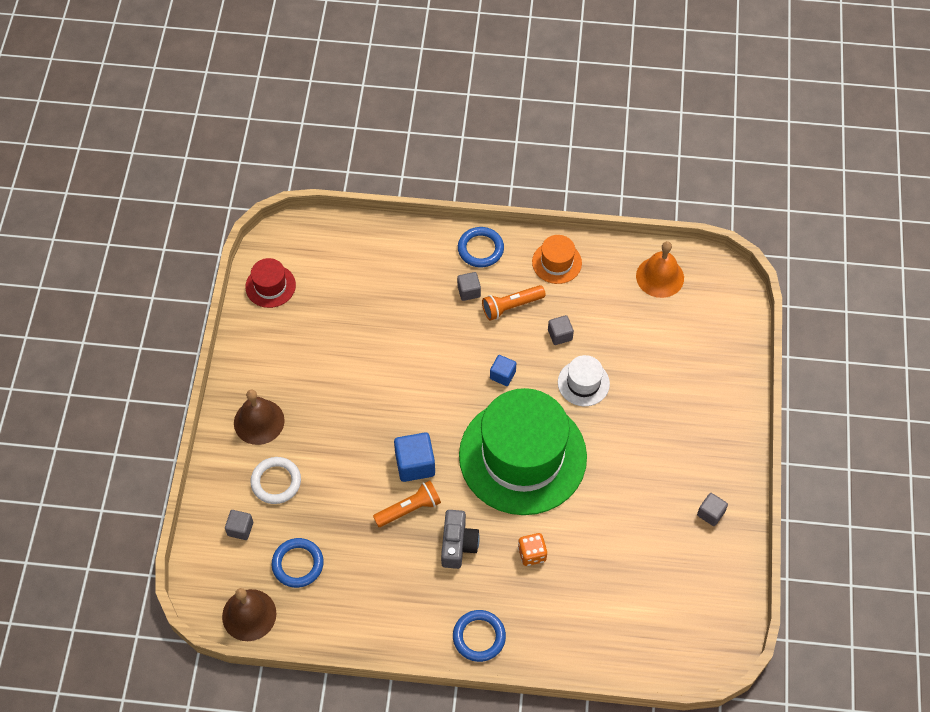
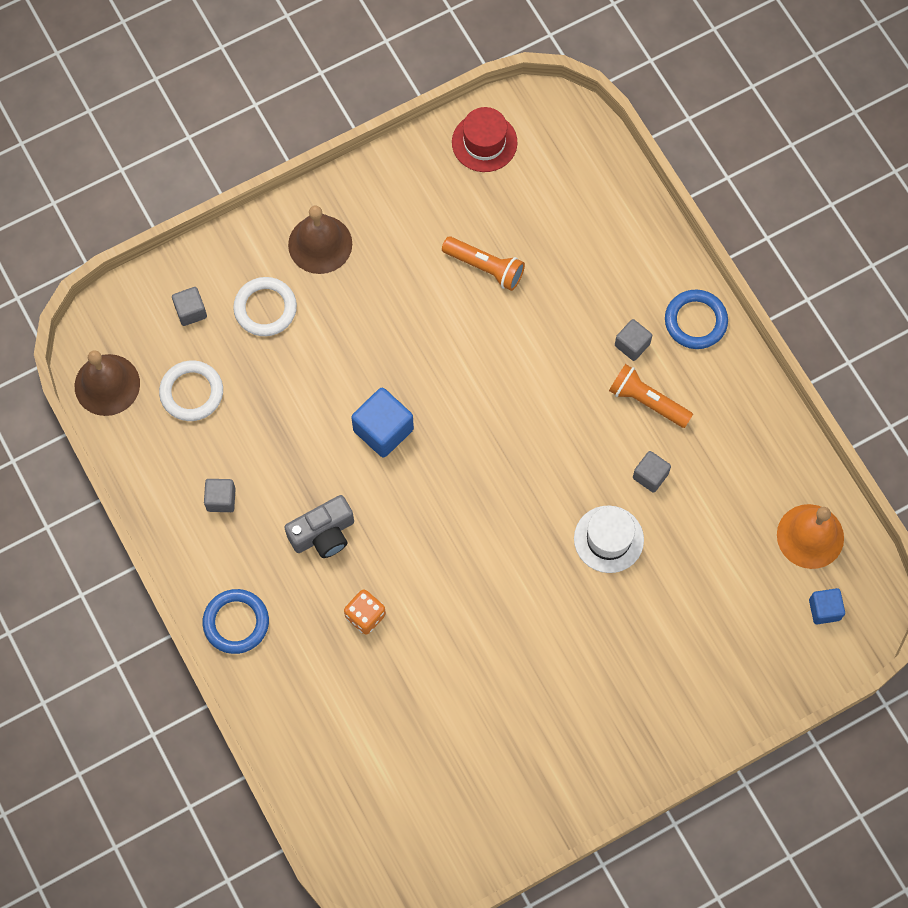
camera: 55 degrees right, 10 degrees up
(298, 564) = (191, 392): blue ring -> white ring
(409, 509) = (328, 459): orange flashlight -> orange flashlight (485, 267)
(502, 375) = (555, 448): blue cube -> blue cube (824, 609)
(522, 456) = (472, 532): green hat -> none
(556, 262) = (741, 412): orange hat -> none
(710, 513) = (547, 775): grey cube -> grey cube (221, 499)

